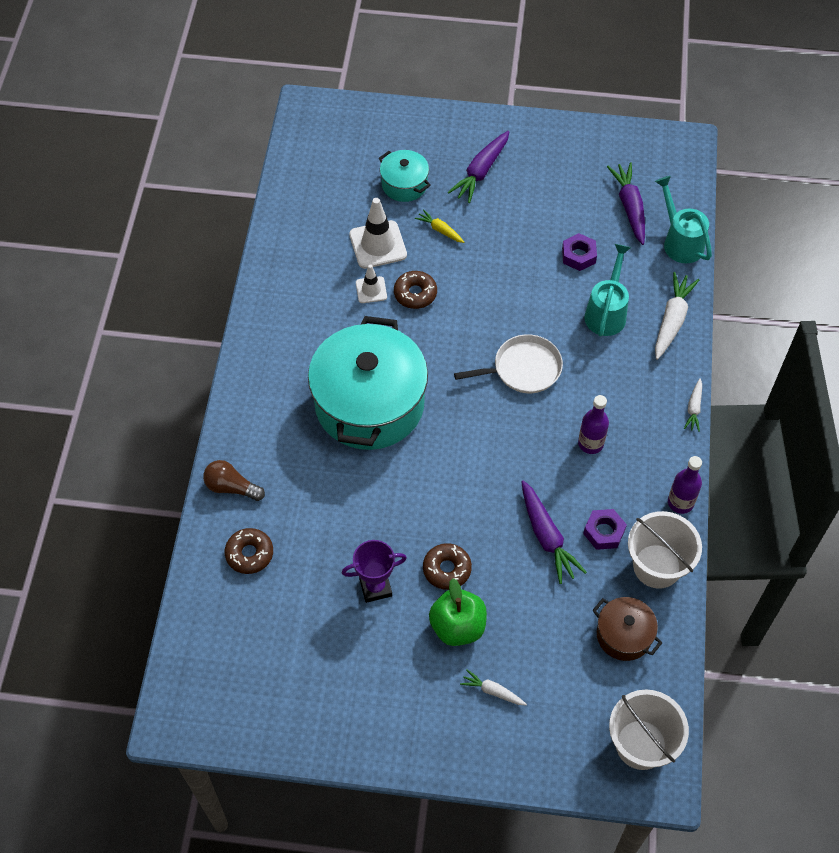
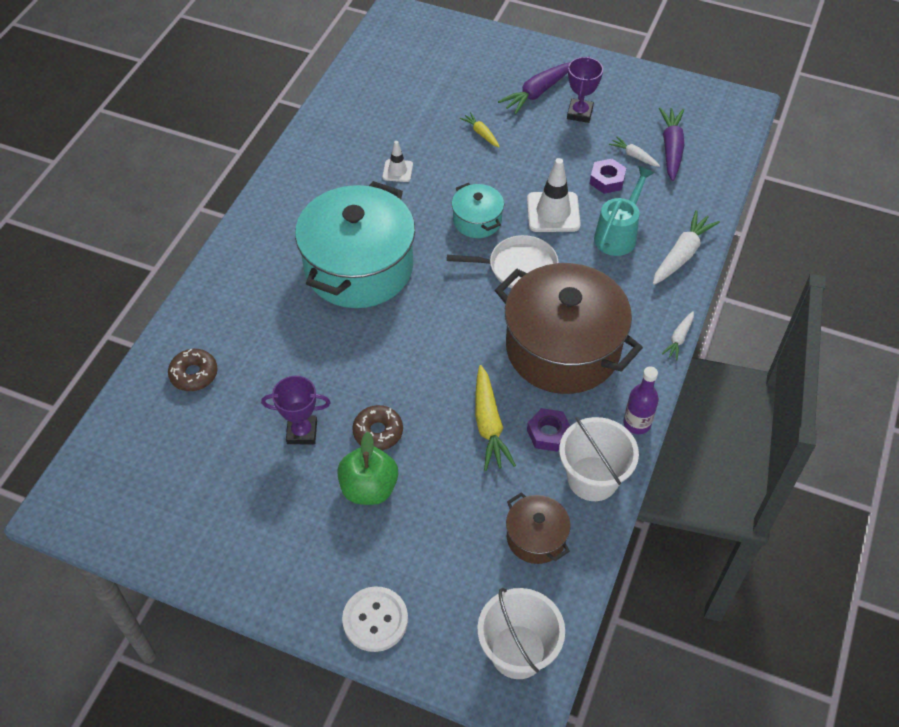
camera: 15 degrees right, 5 degrees down
(231, 487) = (201, 312): brown light bulb -> none
(378, 245) = (418, 135): white traffic cone -> white traffic cone (553, 212)
(404, 184) = (461, 90): turquoise pot -> turquoise pot (477, 221)
(415, 294) = (438, 182): brown donut -> none
(492, 691) = (381, 559): white carrot -> white carrot (634, 156)
(506, 749) = (375, 620): none -> white button
(530, 186) = (579, 113): none -> purple trophy
(547, 537) = (489, 425): purple carrot -> yellow carrot
(590, 443) = (562, 348): purple bottle -> brown pot
(680, 241) = (712, 187): turquoise watering can -> none

